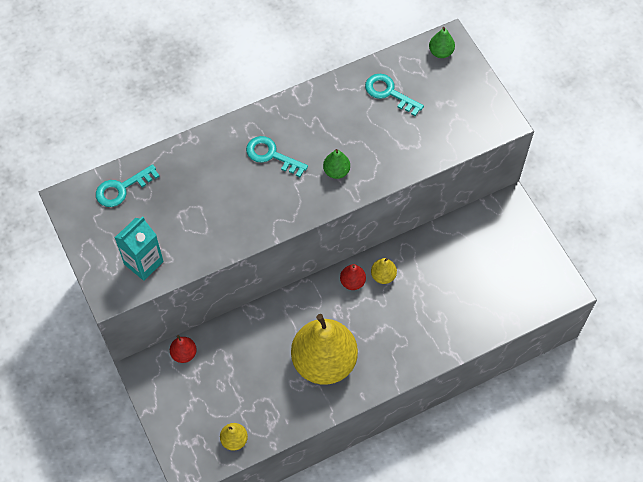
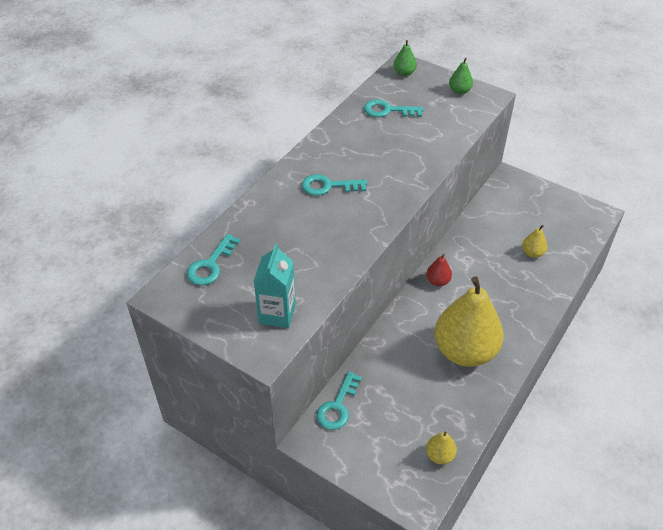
camera: 30 degrees left, 15 degrees down
(184, 354) = (337, 406): red pear -> turquoise key
(336, 171) = (392, 175): green pear -> green pear (459, 91)
(383, 276) = (458, 266): yellow pear -> yellow pear (532, 253)

